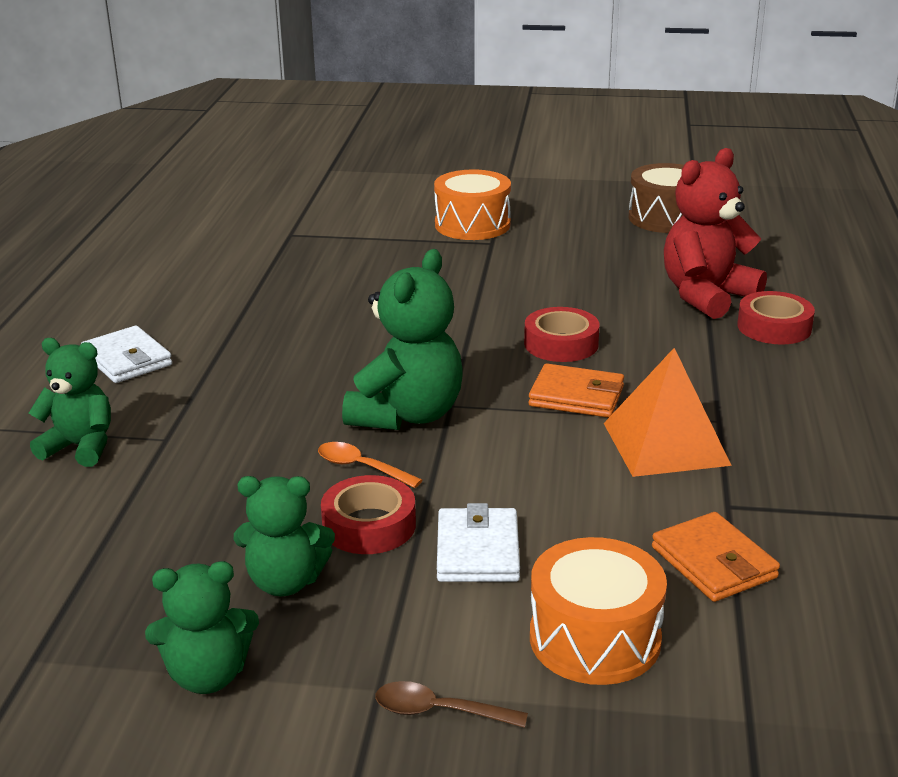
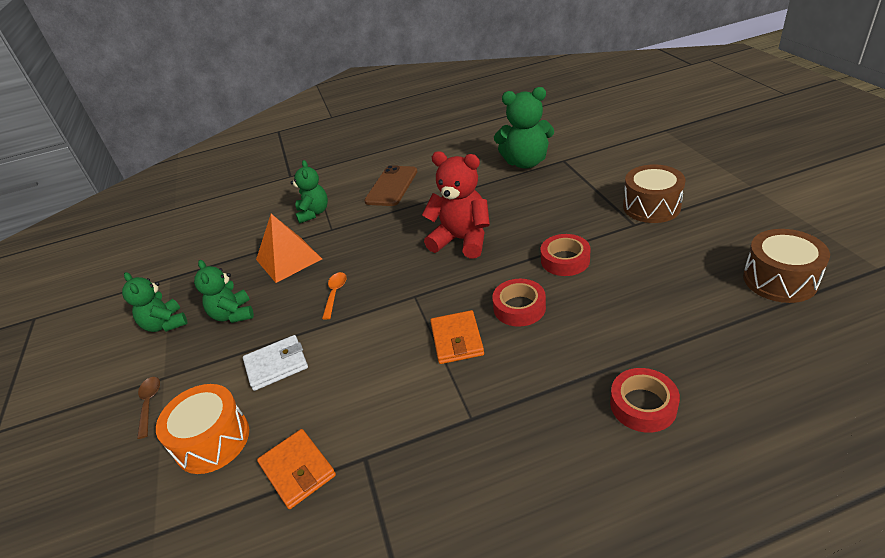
camera: 70 degrees right, 10 degrees up
(127, 360) = (391, 186): white wallet -> brown phone
(369, 525) = (285, 319): red tape -> red tape (565, 260)
(407, 415) = (394, 286): green teddy bear -> green teddy bear (526, 162)
(472, 225) = (651, 207): orange drum -> brown drum
(665, 443) = (424, 401): orange pyramid -> orange pyramid (289, 259)
(706, 296) = (659, 349): red teddy bear -> red teddy bear (462, 240)
(713, 562) = (297, 470): orange wallet -> orange wallet turned 75 degrees counterclockwise

